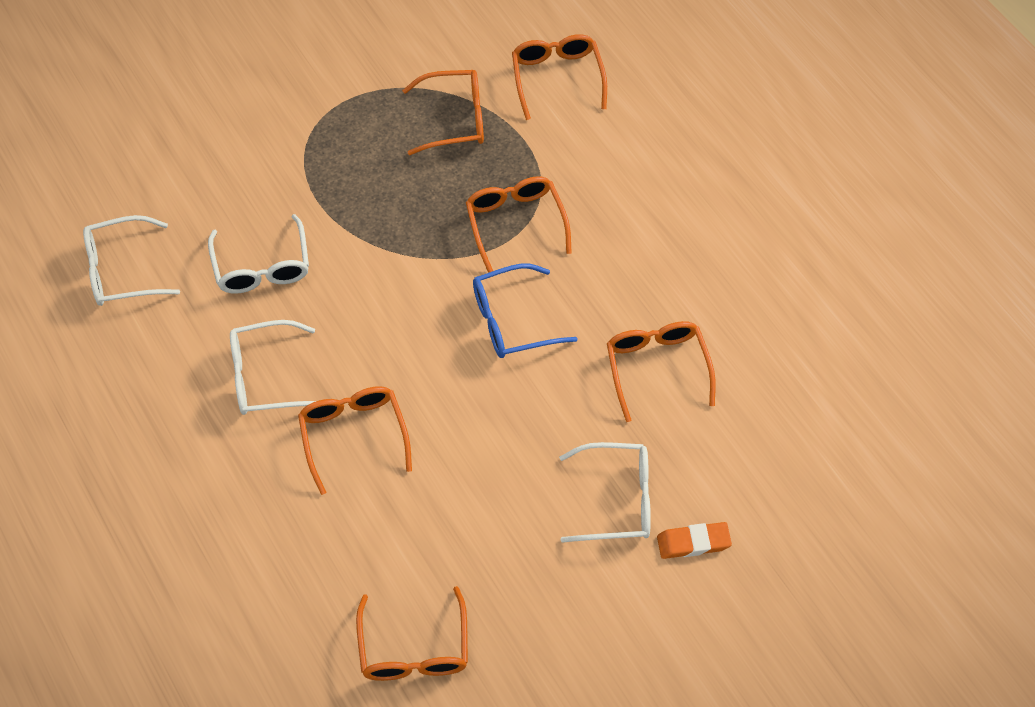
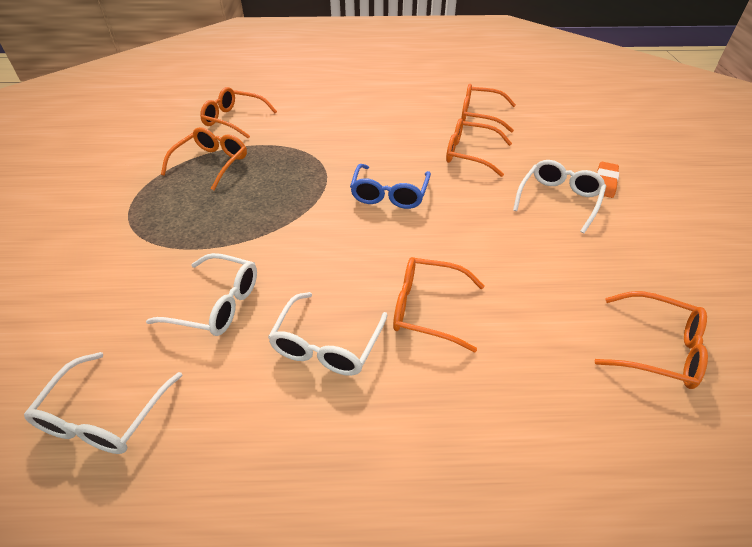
camera: 60 degrees left, 15 degrees down
(515, 223) = (317, 168): orange glasses -> orange glasses (480, 115)

